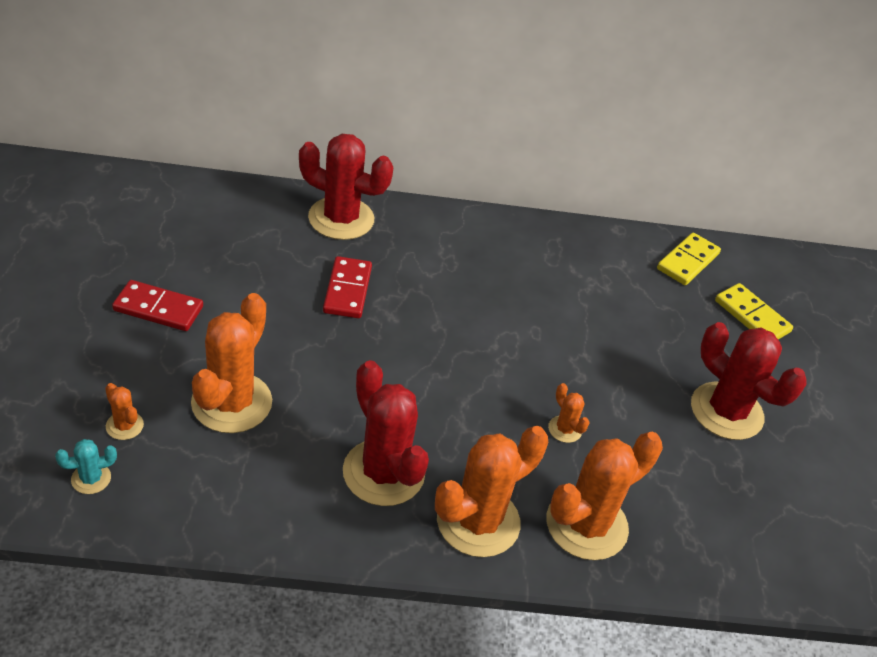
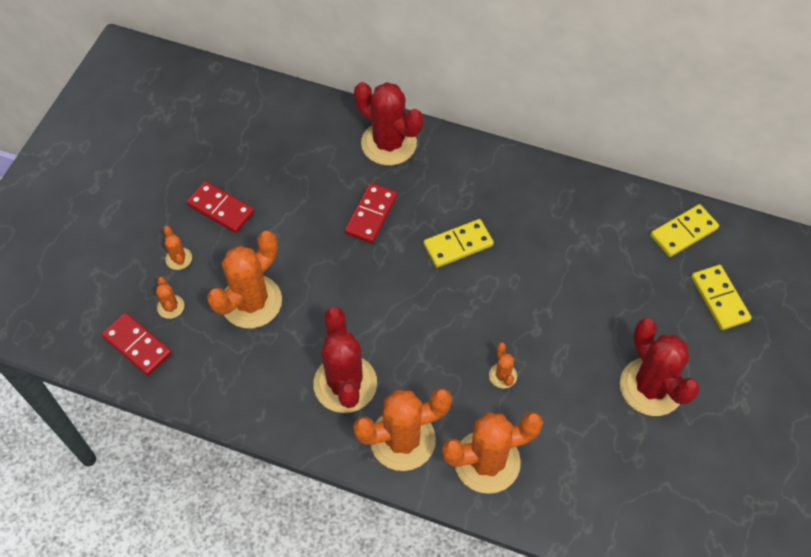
camera: 25 degrees right, 15 degrees up
(91, 478) = (137, 345): turquoise cactus -> red domino
(119, 370) = (178, 258): none -> orange cactus
(459, 306) = (458, 245): none -> yellow domino

